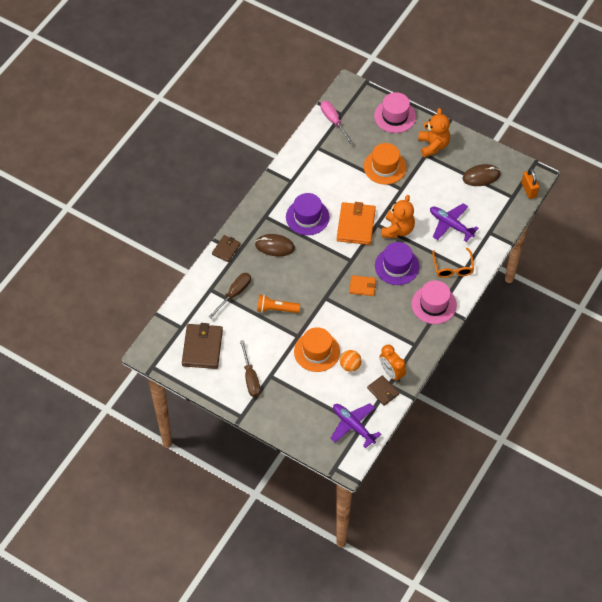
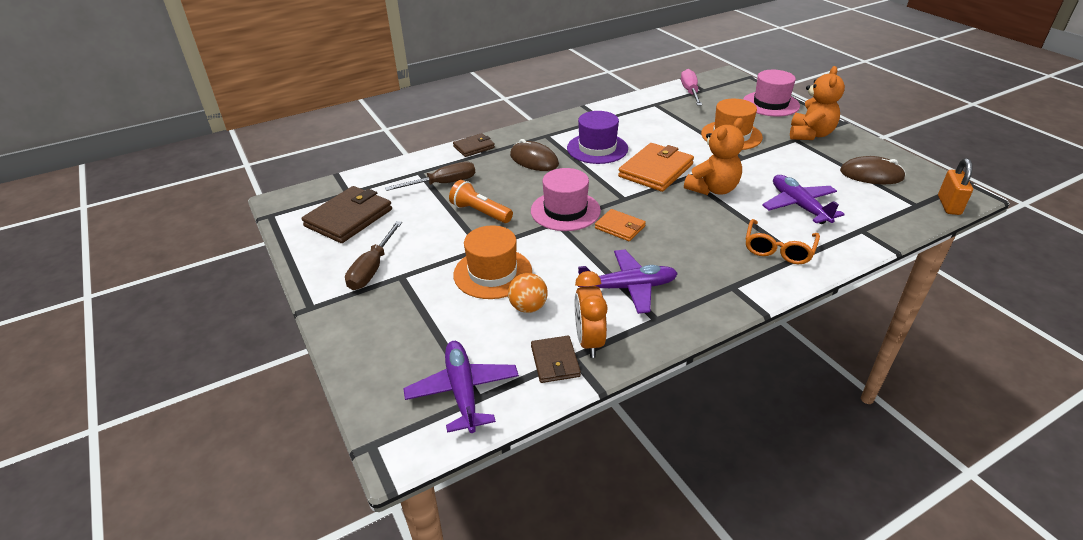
camera: 30 degrees right, 20 degrees down
(391, 330) = (628, 287): none -> purple plane
(396, 266) = (687, 222): purple hat -> none
(434, 304) = (721, 280): pink hat -> pink hat (565, 211)

